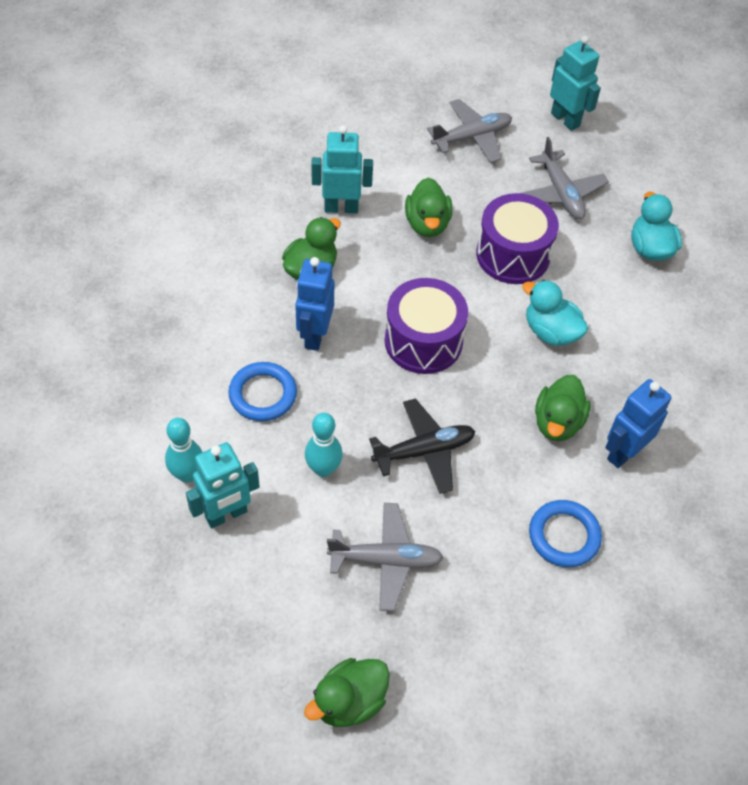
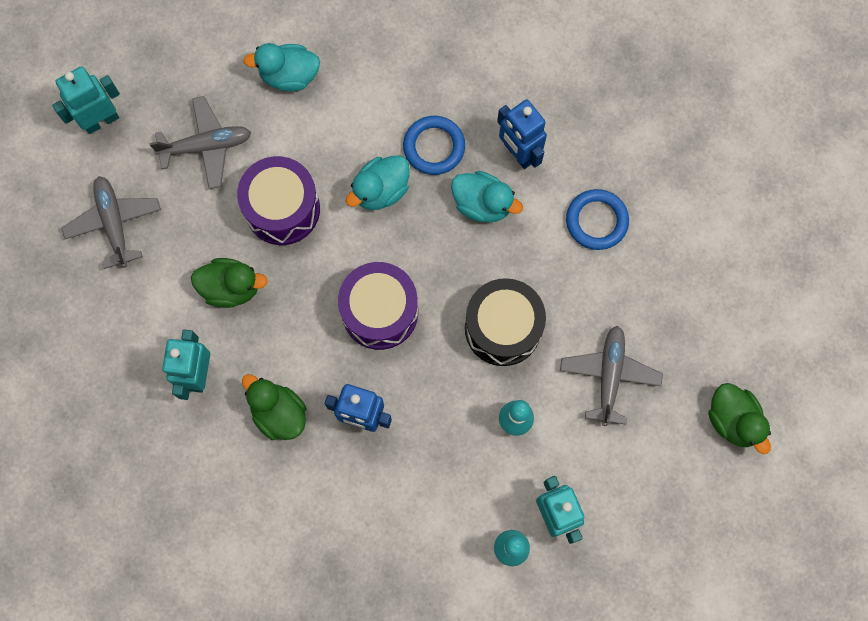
camera: 80 degrees left, 20 degrees up
(263, 394) = (427, 472): blue ring -> blue ring (434, 147)
(424, 451) = (503, 328): black plane -> black drum
(557, 422) = (482, 204): green duck -> turquoise duck

